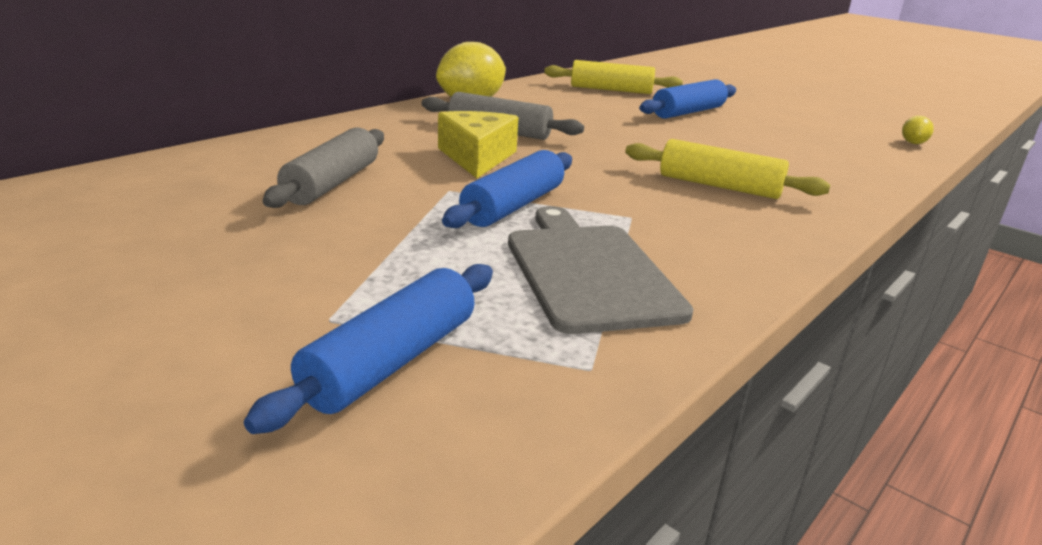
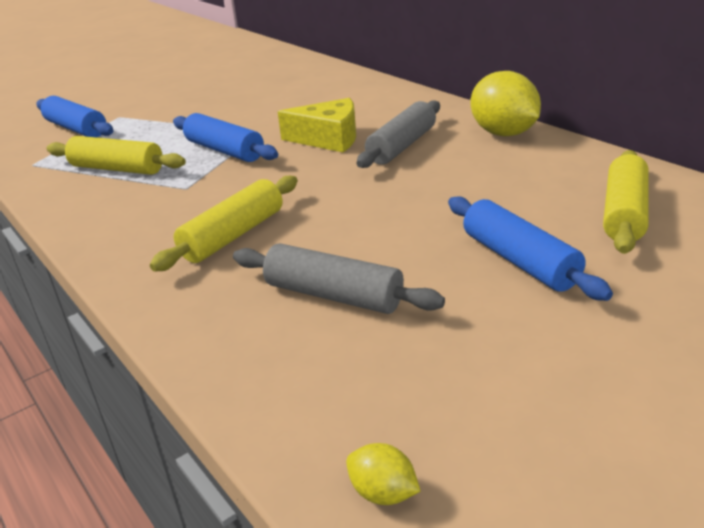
camera: 105 degrees right, 5 degrees up
(332, 183) = (282, 103): grey rolling pin -> grey rolling pin (333, 295)
(588, 272) = (117, 169): grey cutting board -> yellow rolling pin

